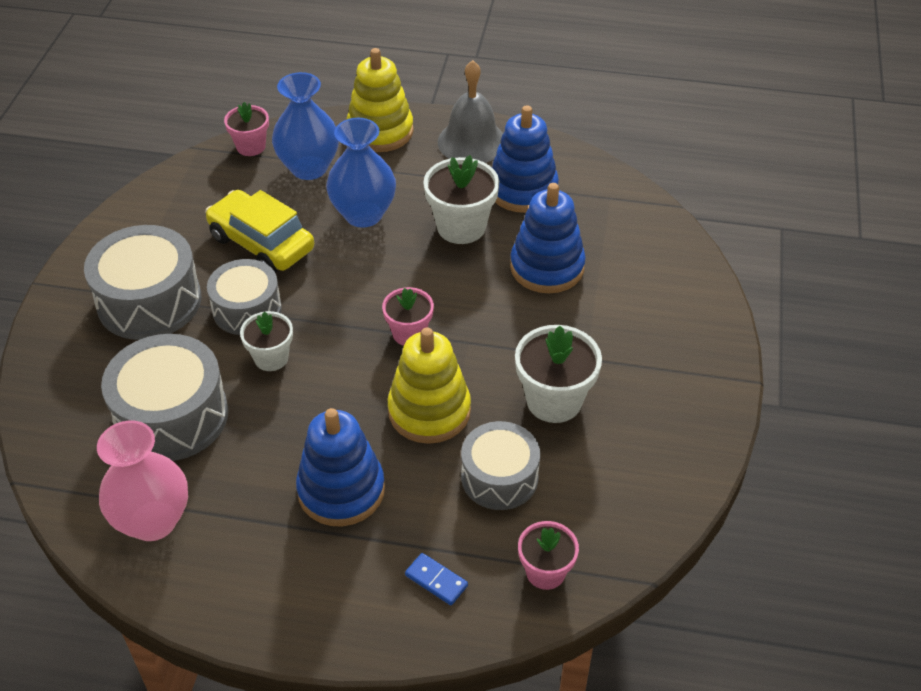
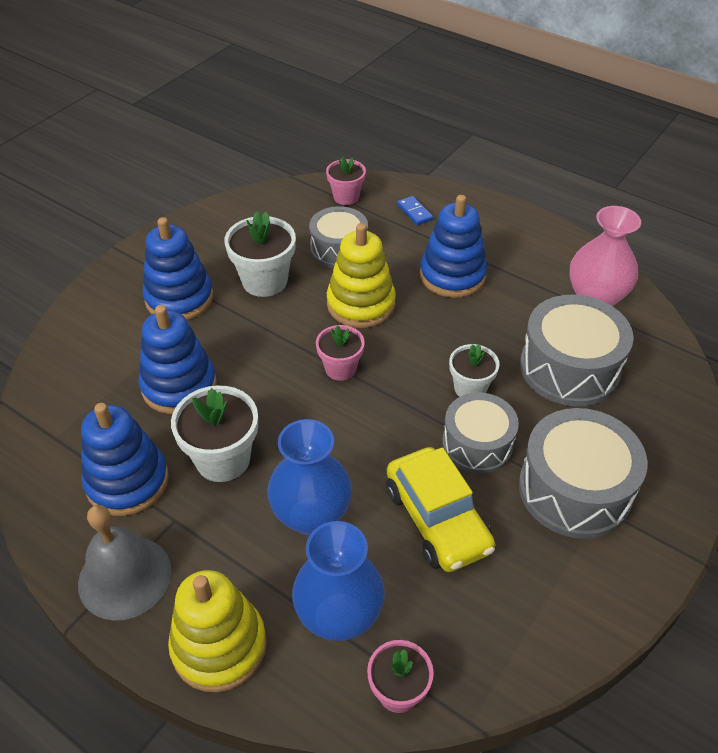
camera: 155 degrees left, 0 degrees up
(626, 348) = (179, 298): none -> blue stacking toy

